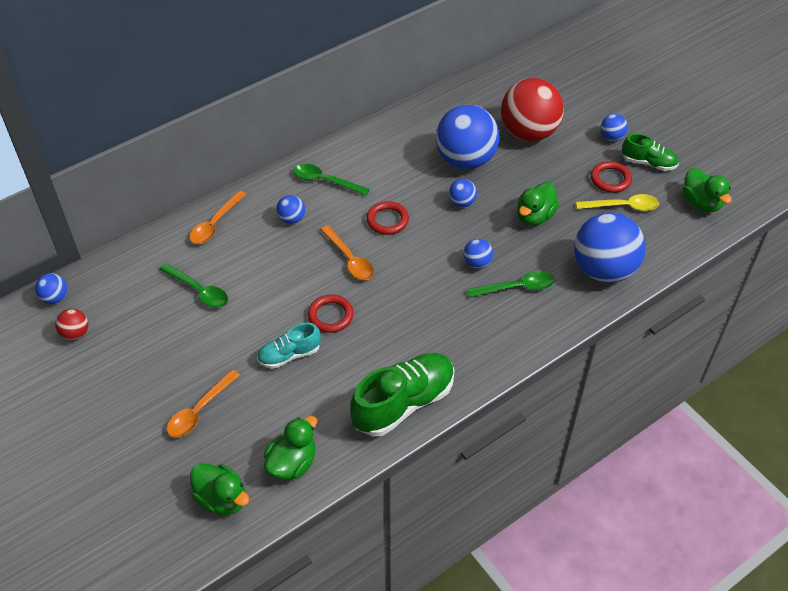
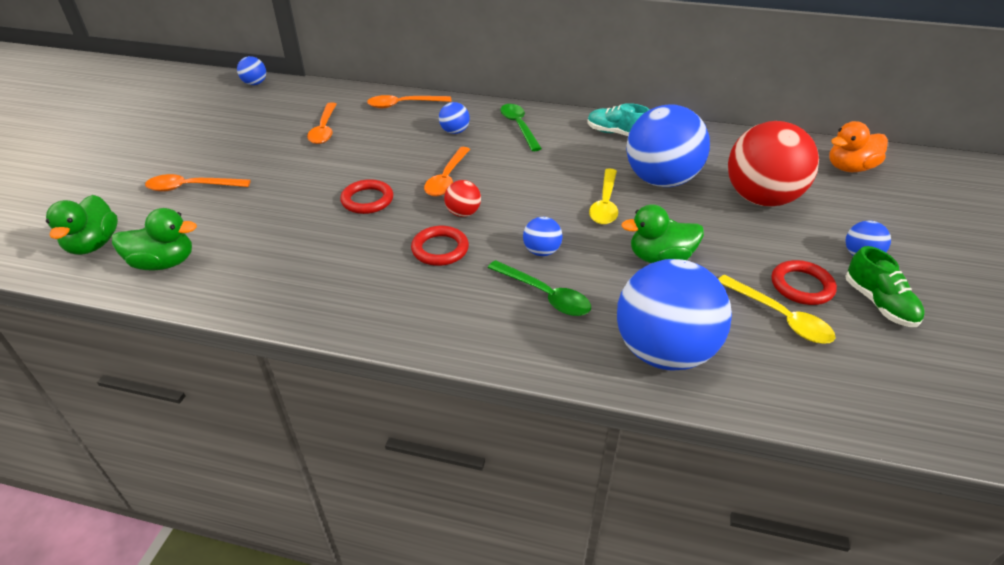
camera: 50 degrees right, 10 degrees down
(75, 333) = (227, 104): red ball -> red ball (463, 213)
(199, 291) = (324, 130): green spoon -> orange spoon
(289, 355) = (297, 201): turquoise shoe -> turquoise shoe (616, 133)
(387, 220) = (520, 175): red ring -> red ring (440, 249)
(403, 403) = (299, 295): green shoe -> none
(462, 202) = (605, 204): blue ball -> yellow spoon
(541, 72) = (849, 168): none -> orange duck
(701, 203) = (905, 387): green duck -> none

